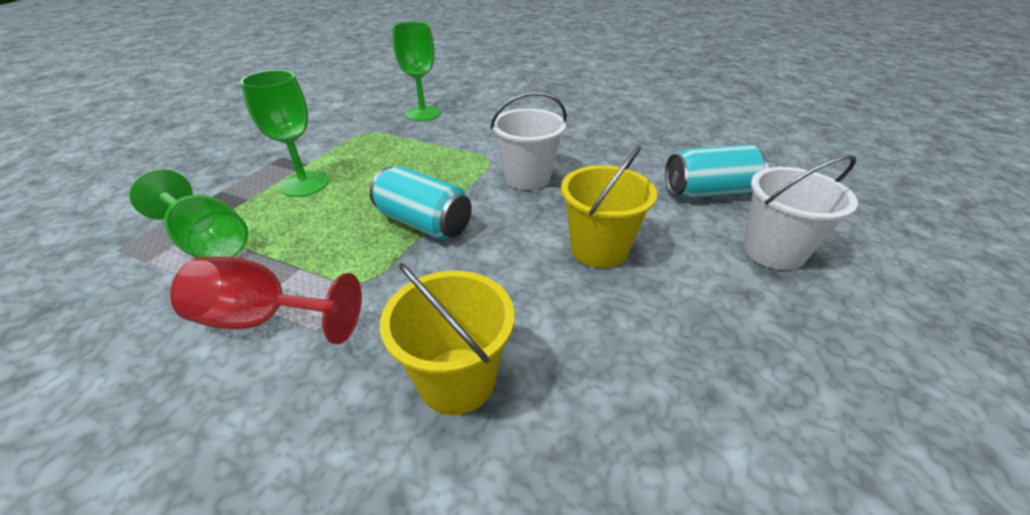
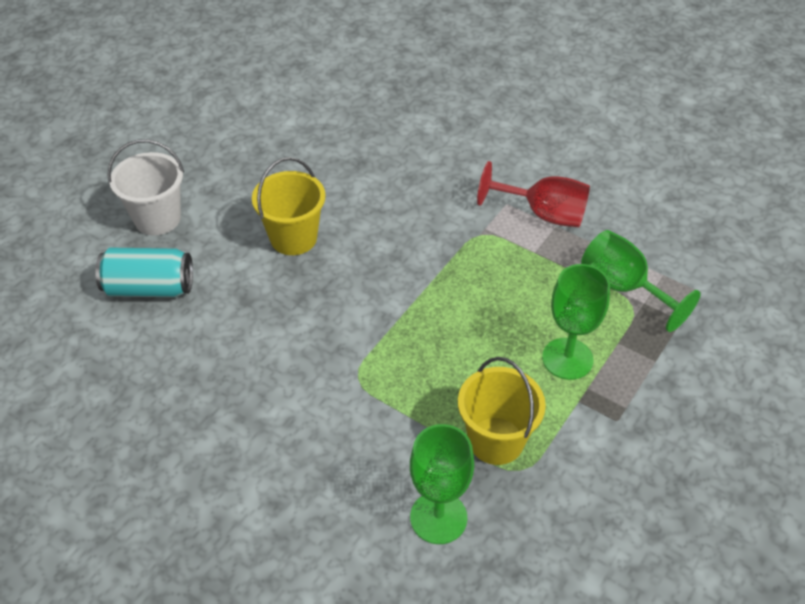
camera: 170 degrees left, 10 degrees up
(424, 223) = (436, 285): turquoise can -> none
(457, 380) = (417, 166): yellow bucket -> yellow bucket (496, 441)
(527, 177) = (322, 336): white bucket -> none

